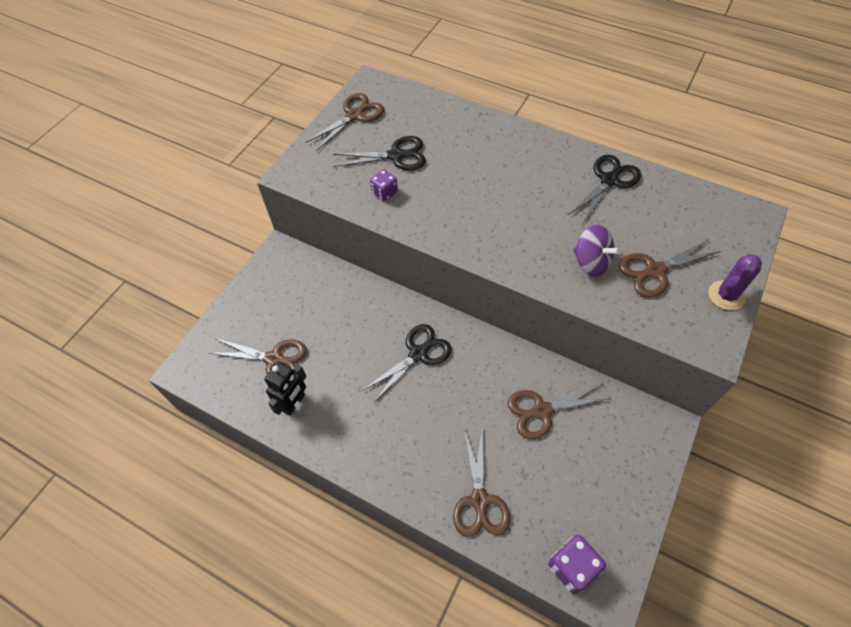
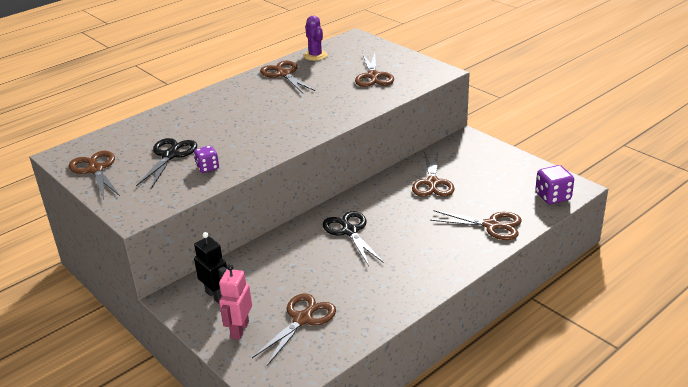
camera: 70 degrees left, 25 degrees down
(250, 315) = (239, 330): none -> pink robot
(294, 403) = (358, 312): black robot -> black robot (216, 296)
(591, 262) = (350, 95): purple spinning top -> none
(609, 180) = (283, 74): black scissors -> brown scissors
(726, 295) = (407, 59): purple cactus -> purple cactus (315, 55)

